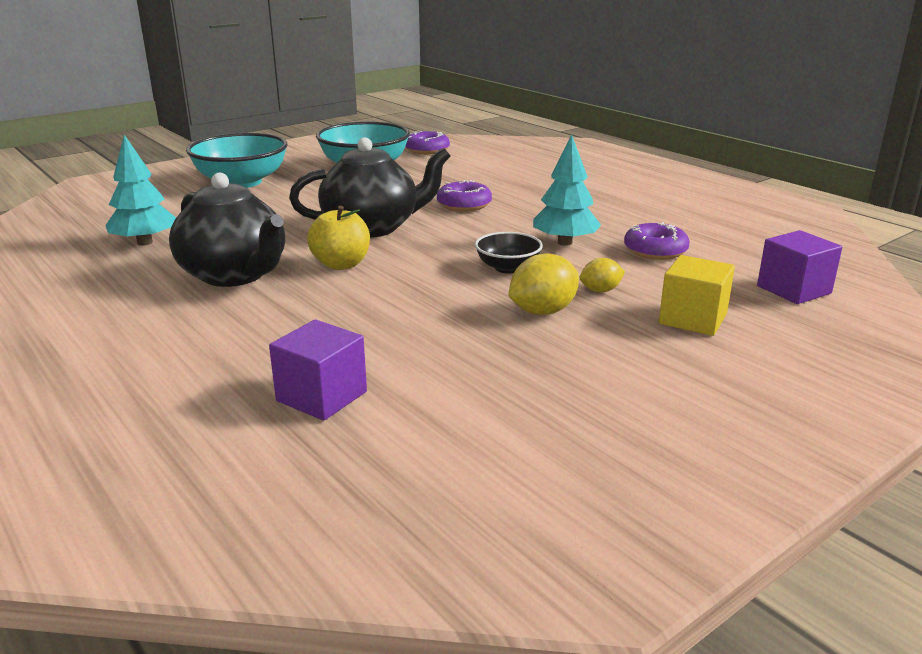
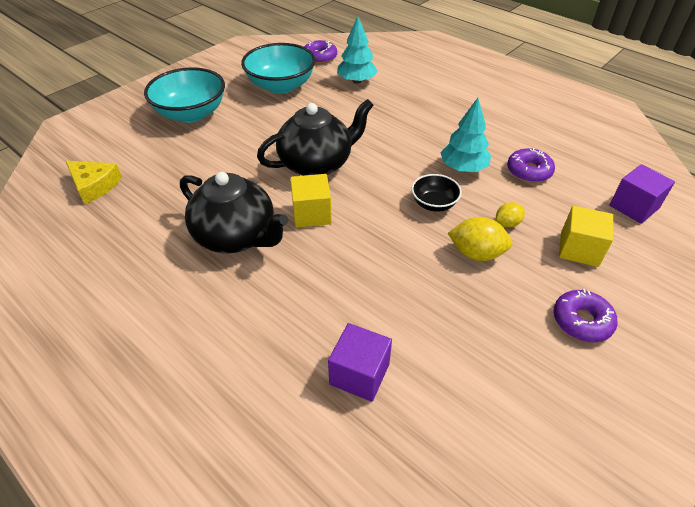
camera: 10 degrees left, 20 degrees up
(91, 226) = (94, 185): none -> yellow cheese
(145, 242) = (147, 202): turquoise tree -> turquoise tree (356, 81)
(341, 264) = (311, 214): yellow apple -> yellow cube
(464, 205) = (374, 128): purple donut -> purple donut (581, 321)
(542, 311) = (476, 253): yellow lemon -> yellow lemon turned 60 degrees clockwise

